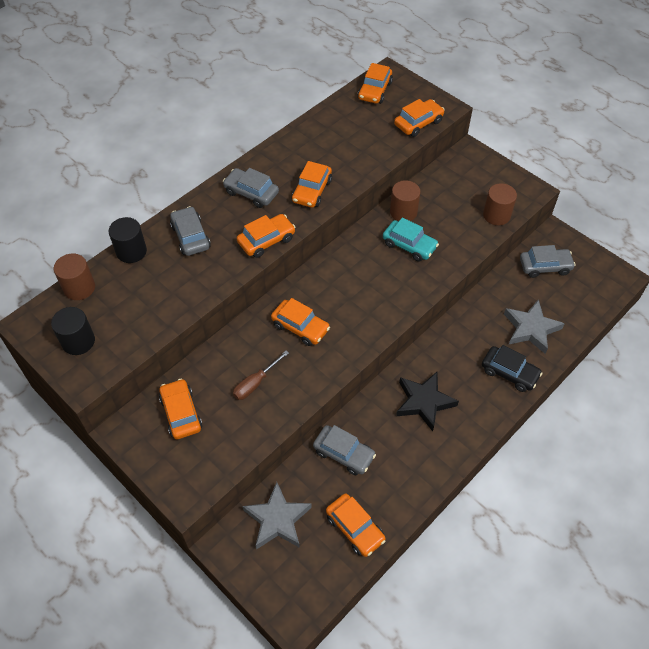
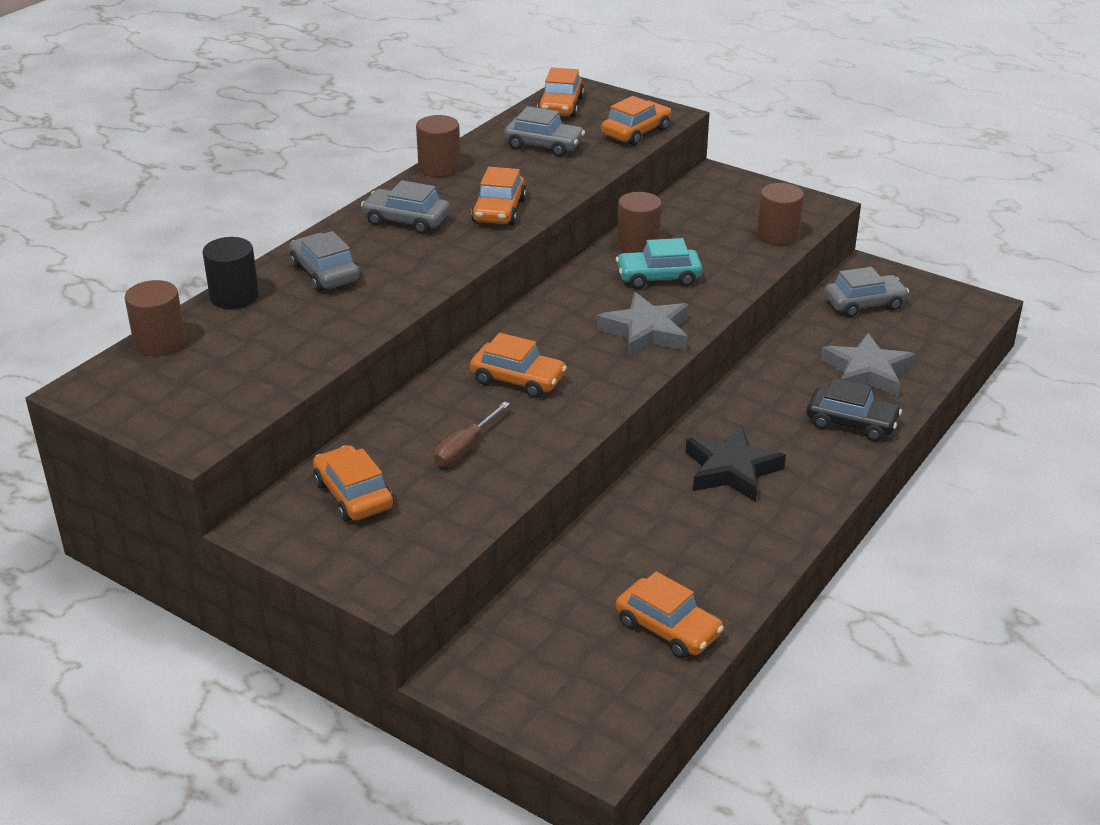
camera: 10 degrees left, 20 degrees down
(78, 341) = (174, 400): black cylinder -> none
(266, 240) = (445, 266): orange car -> none
(277, 519) = (538, 634): grey star -> grey star (646, 332)
(283, 143) = (439, 168): none -> brown cylinder
(344, 453) = (623, 543): grey car -> grey car (544, 145)
(409, 245) = (658, 277): turquoise car -> turquoise car turned 150 degrees clockwise

